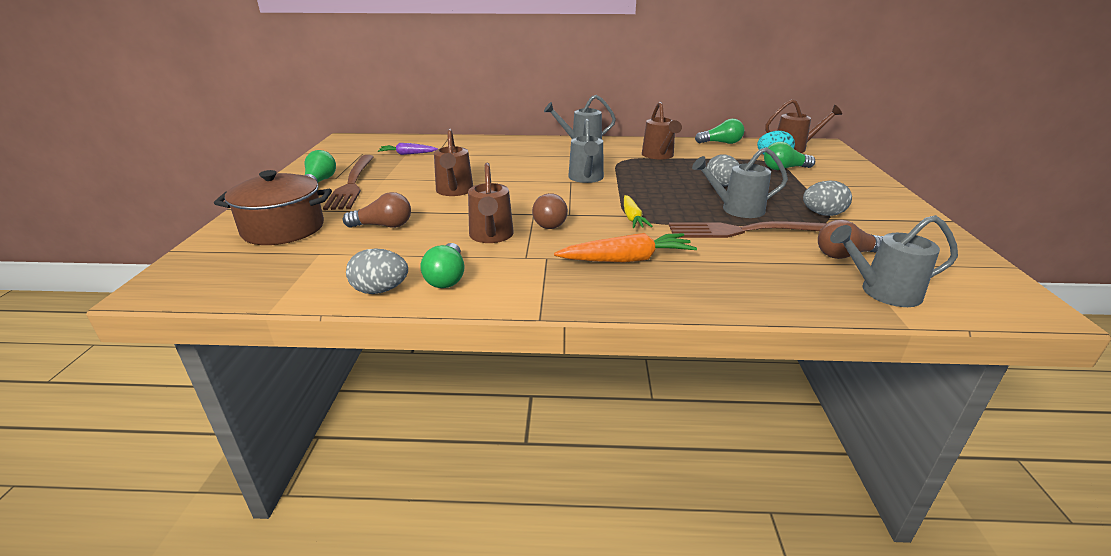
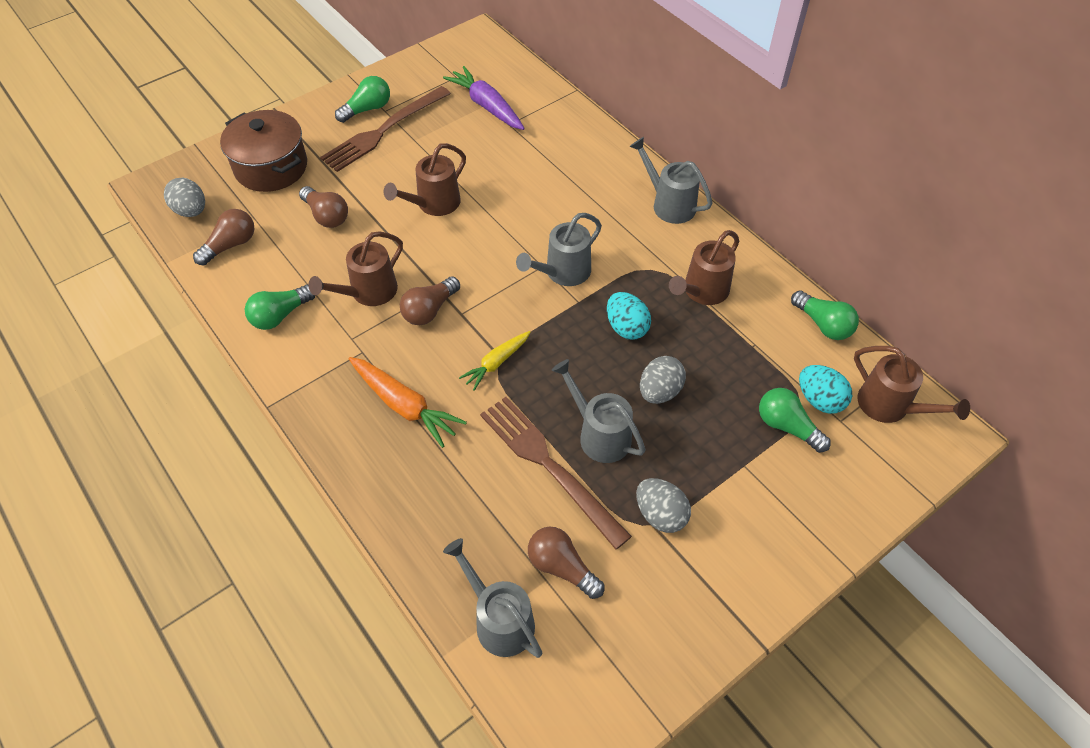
camera: 50 degrees right, 25 degrees up
(323, 273) = (231, 245): none -> brown light bulb
(380, 290) = (234, 294): grey egg -> grey egg (191, 211)
(407, 154) = (486, 106): purple carrot -> purple carrot, size x1.58
(658, 178) = (626, 327): none -> turquoise egg

